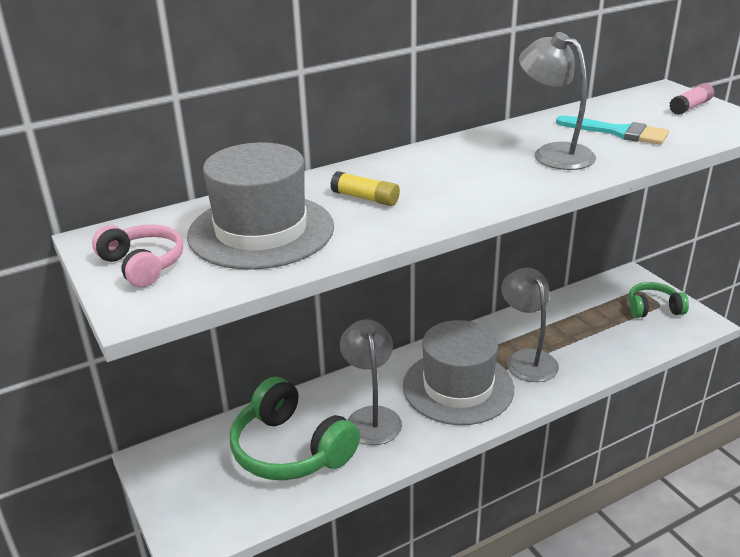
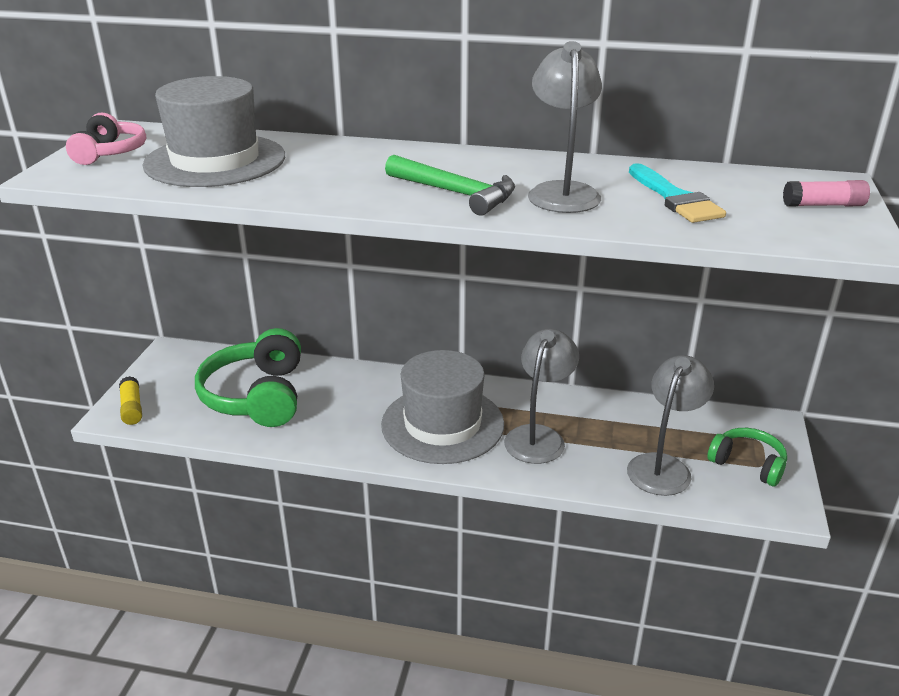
camera: 40 degrees right, 0 degrees up
(365, 198) = (329, 167): yellow glue stick -> yellow glue stick (132, 408)
(371, 417) = (343, 407): grey lamp -> grey lamp (663, 466)
(497, 181) = (456, 193): none -> green hammer

